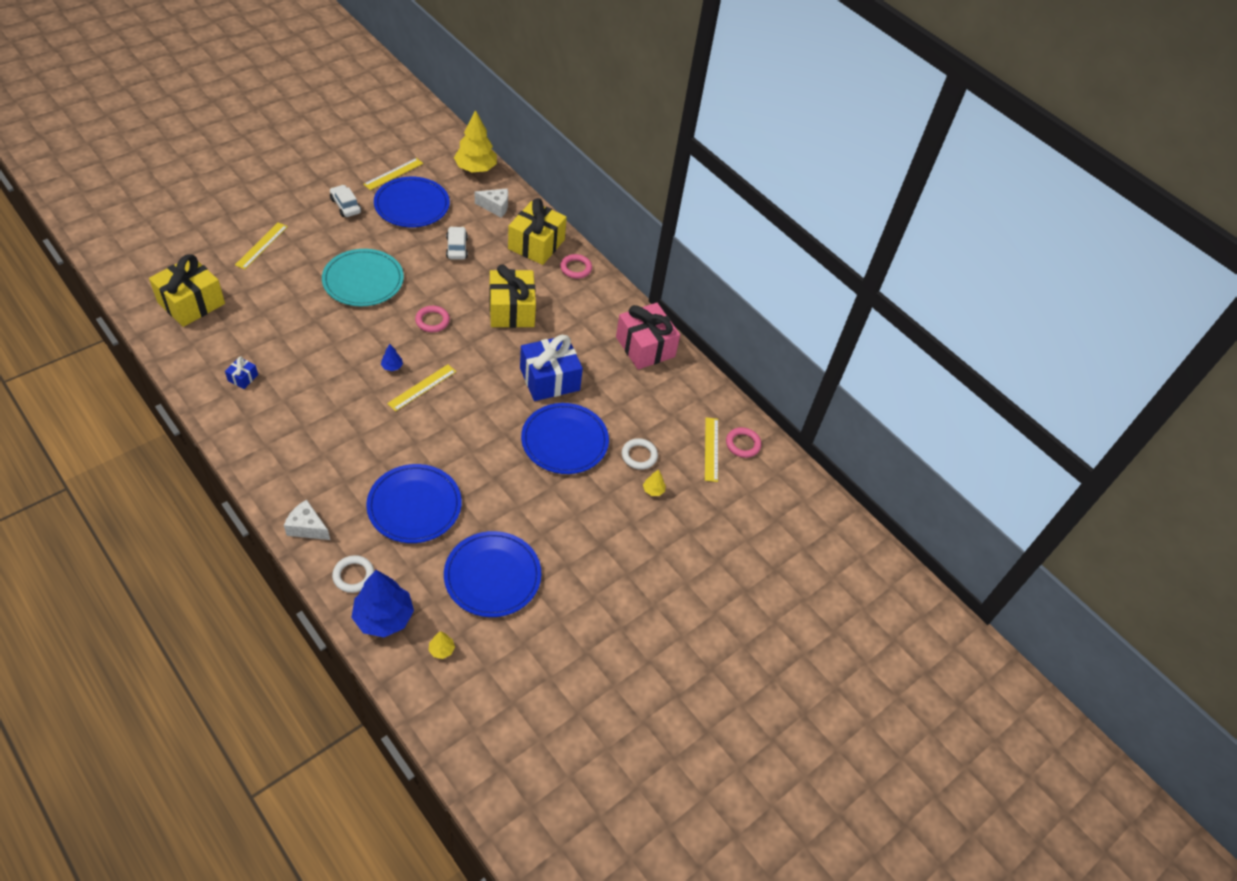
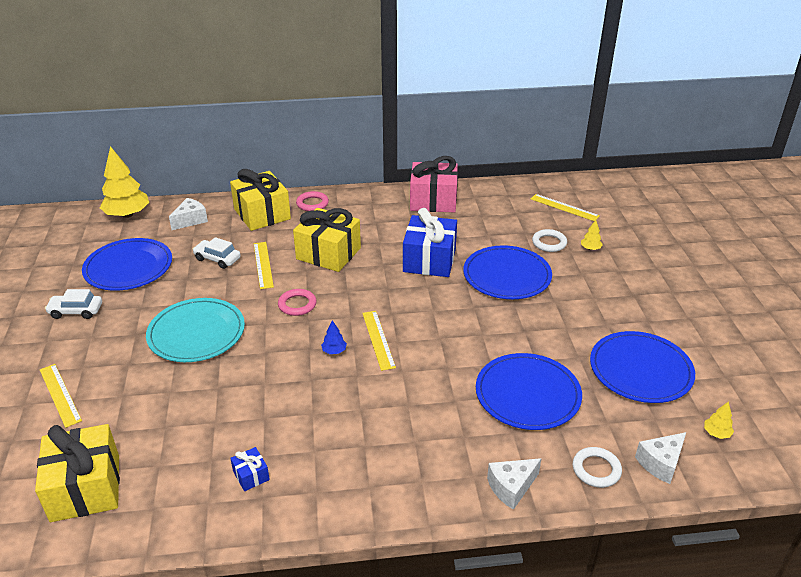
camera: 50 degrees left, 15 degrees down
(384, 617) = (661, 463): blue tree -> white cheese
(393, 174) = (71, 265): yellow ruler -> yellow ruler (263, 265)
(742, 444) = (568, 192): pink ring -> none

